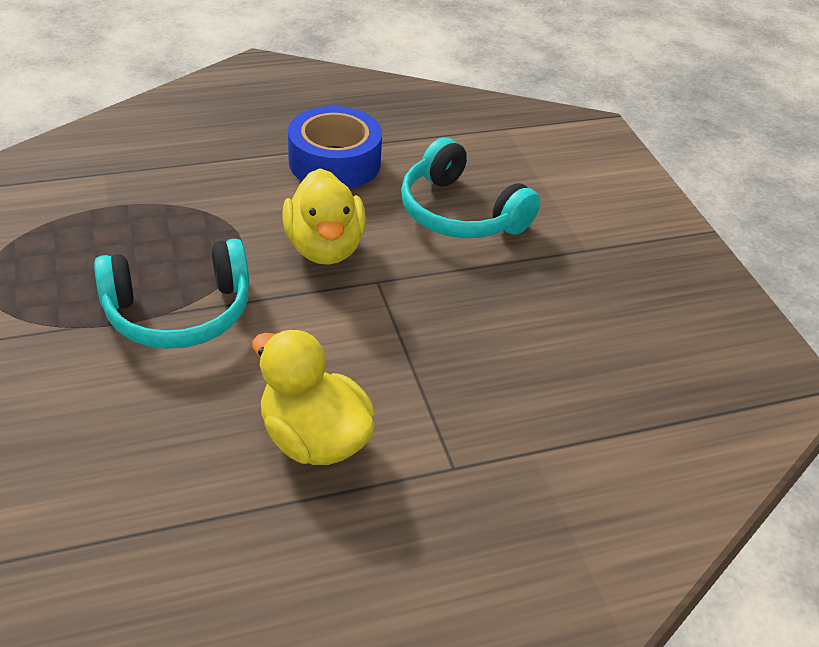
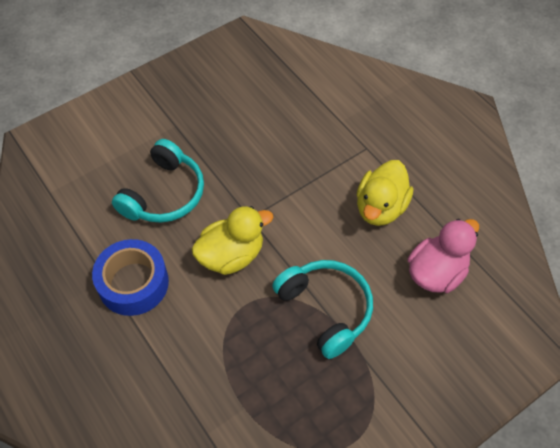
camera: 105 degrees left, 15 degrees up
(144, 465) = (436, 272): none -> pink duck

